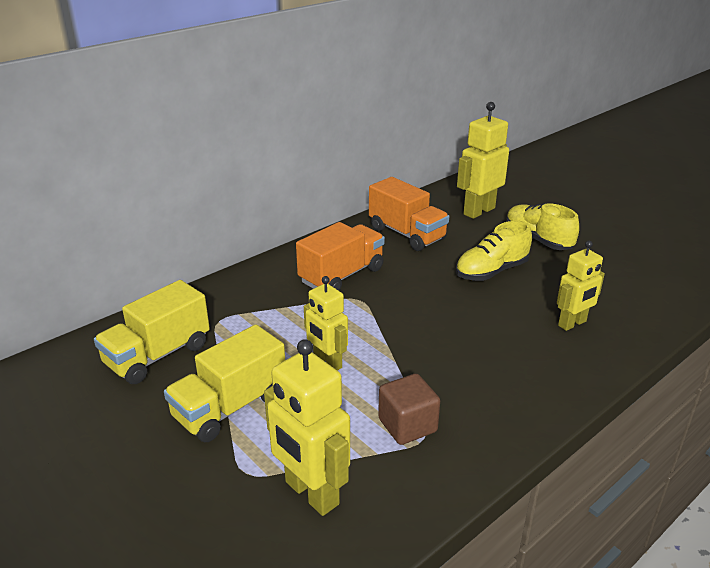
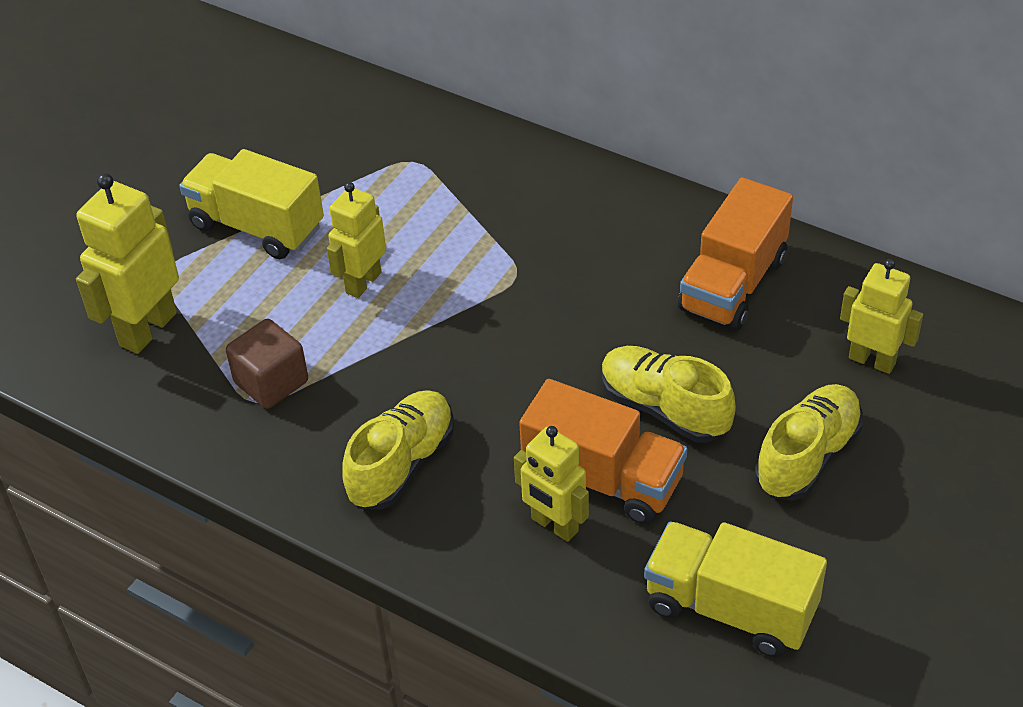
camera: 75 degrees right, 15 degrees up
(158, 355) = (326, 137): yellow truck -> yellow truck (730, 609)
(341, 275) = (570, 242): orange truck -> orange truck (603, 479)
(478, 211) = (872, 360): yellow robot -> yellow robot, size x0.66
(509, 374) = (401, 464): none -> yellow shoe

